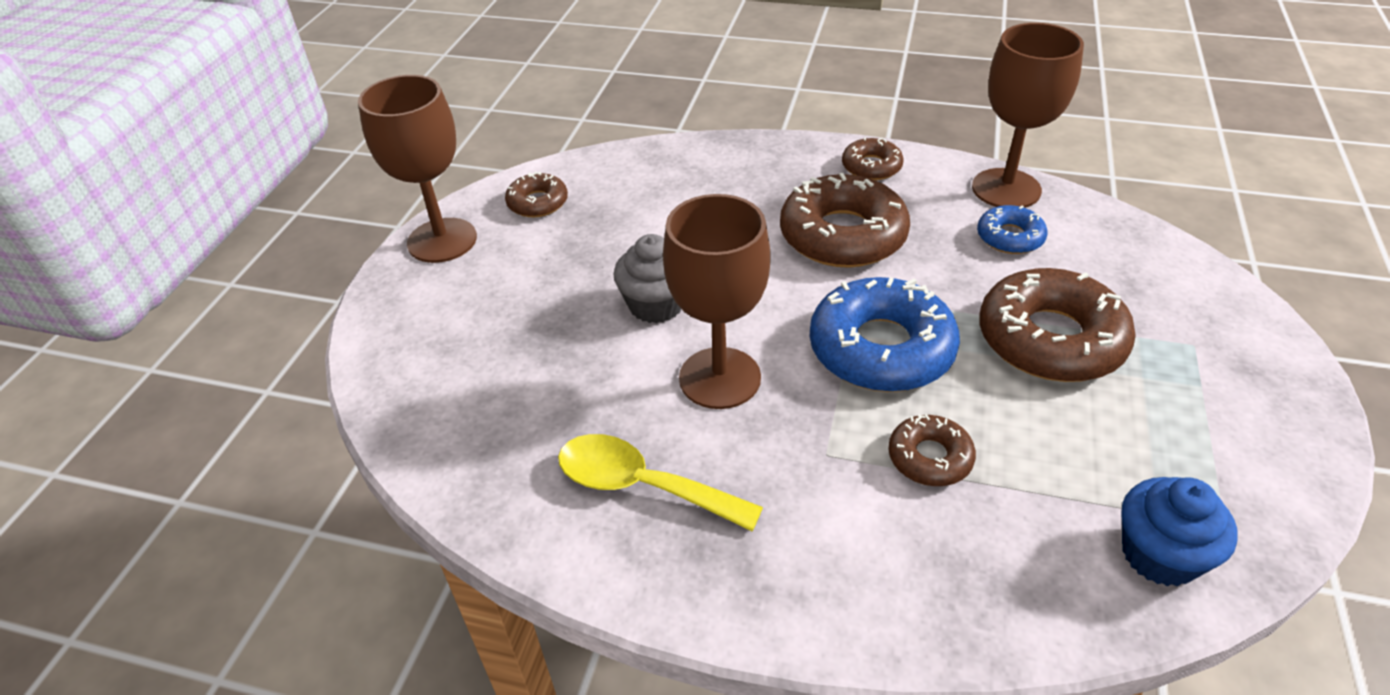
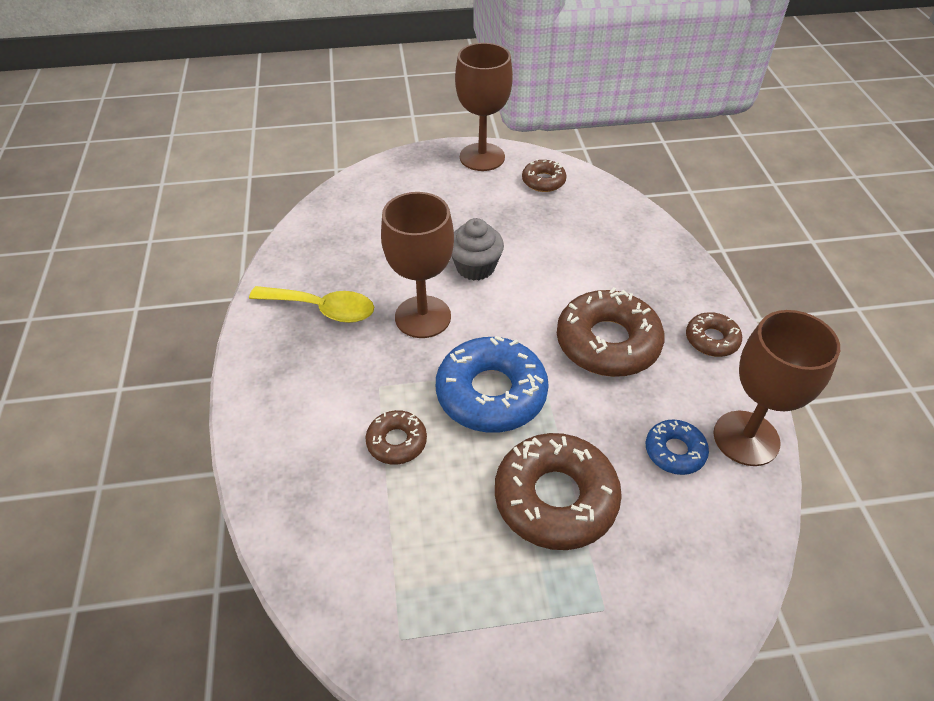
camera: 65 degrees right, 5 degrees up
(642, 485) = (322, 309): yellow spoon -> yellow spoon turned 105 degrees clockwise
(1159, 554) = (356, 594): blue cupcake -> none

